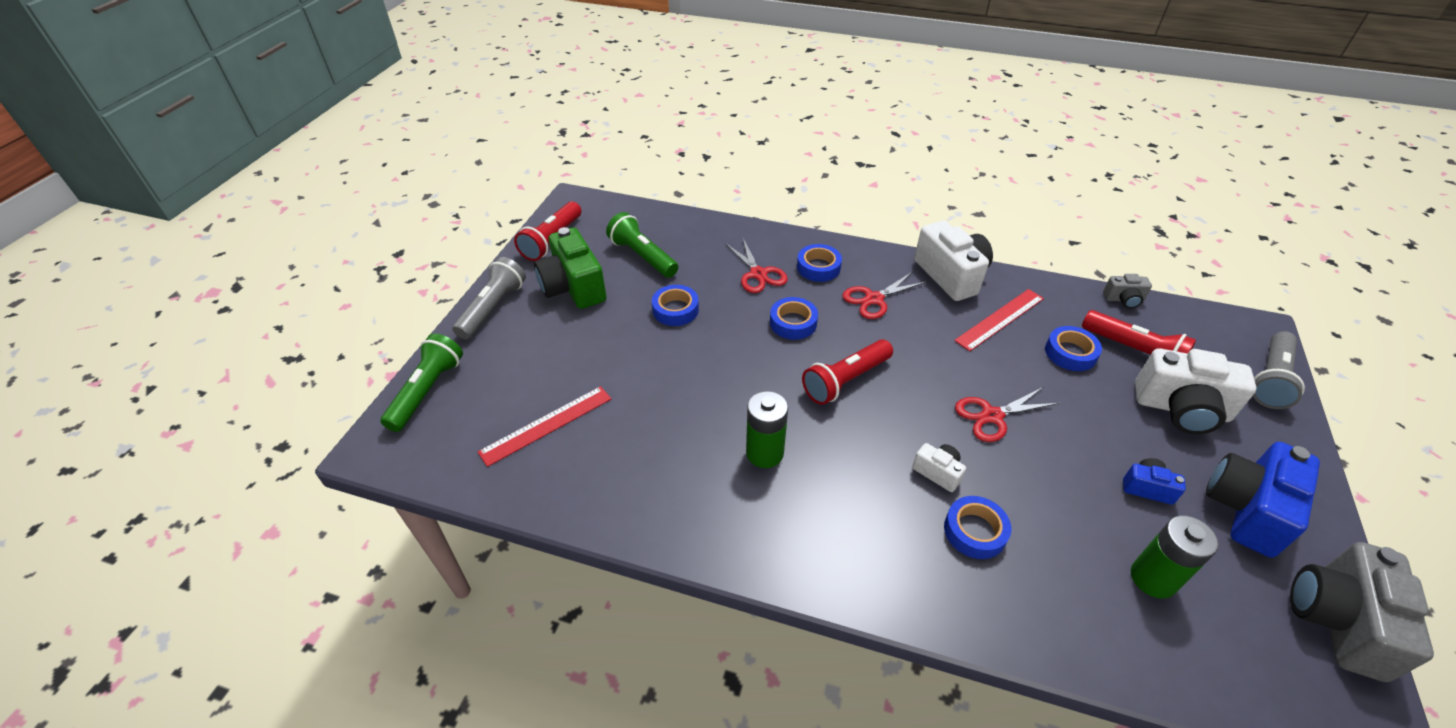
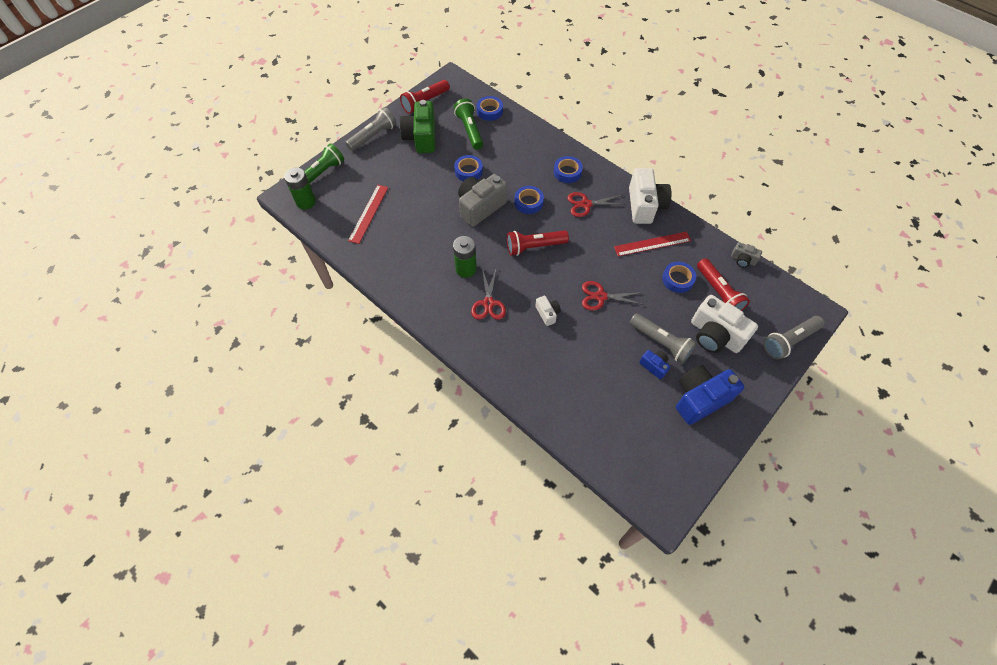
camera: 25 degrees right, 15 degrees up
(546, 425) = (368, 213): red ruler -> red ruler turned 60 degrees counterclockwise
(758, 274) = (528, 165): red scissors -> red scissors (488, 303)
(974, 531) = (544, 348): blue tape -> blue tape (489, 111)
(1125, 448) = (661, 342): none -> grey flashlight
(1153, 578) = (616, 406): green battery -> green battery (306, 202)
(1337, 621) = (695, 464): grey camera -> grey camera (480, 207)

